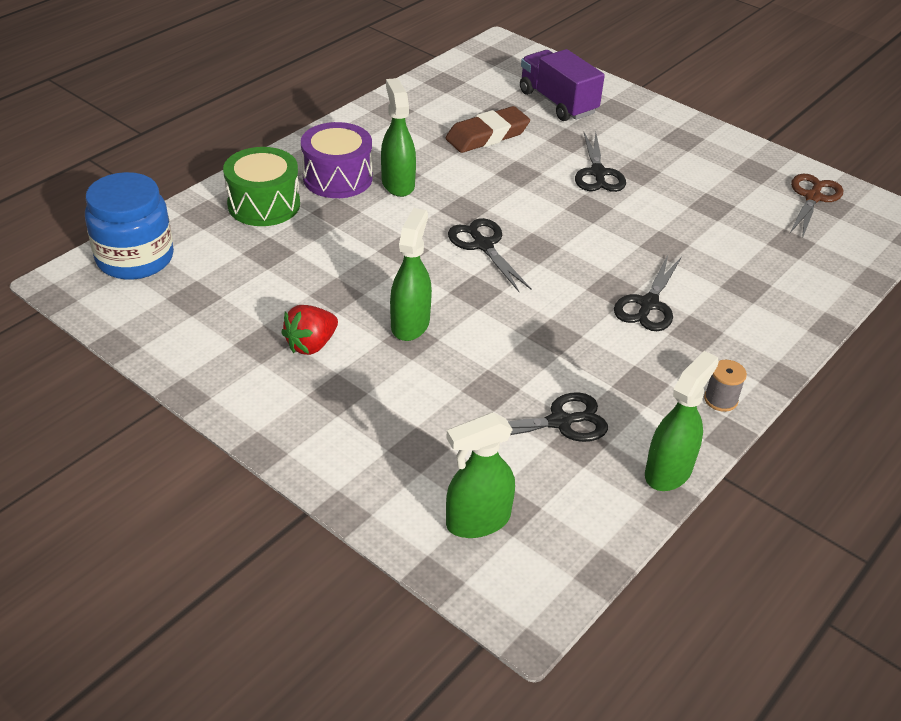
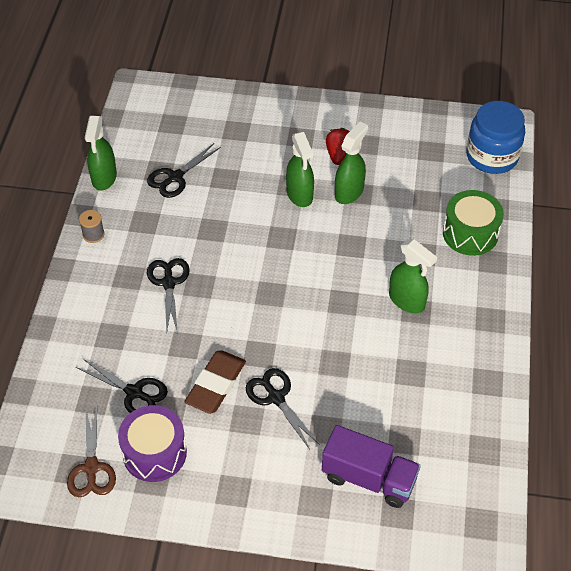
camera: 150 degrees right, 10 degrees up
(337, 178) = (451, 283): purple drum -> purple drum (154, 453)
(477, 521) = (183, 111): green spray bottle -> green spray bottle (349, 192)
(483, 245) = (305, 276): black scissors -> black scissors (134, 392)
(487, 135) = (390, 394): brown eraser -> brown eraser (216, 385)

